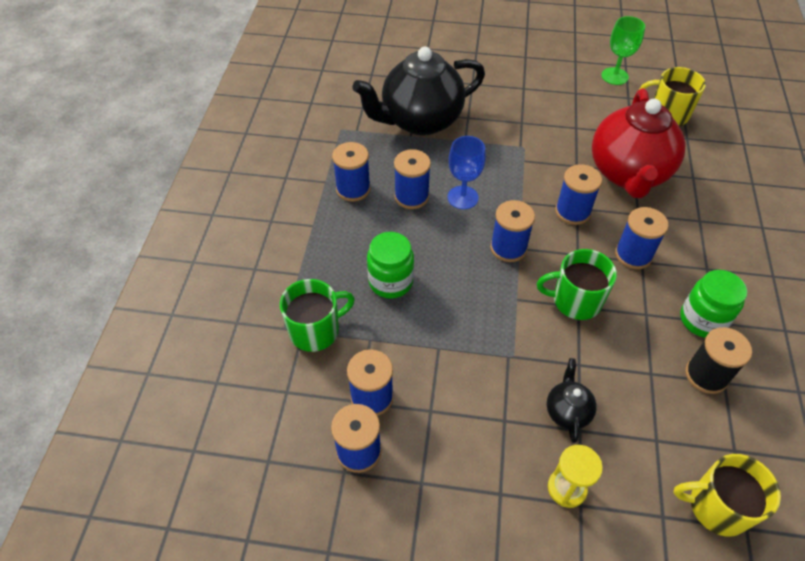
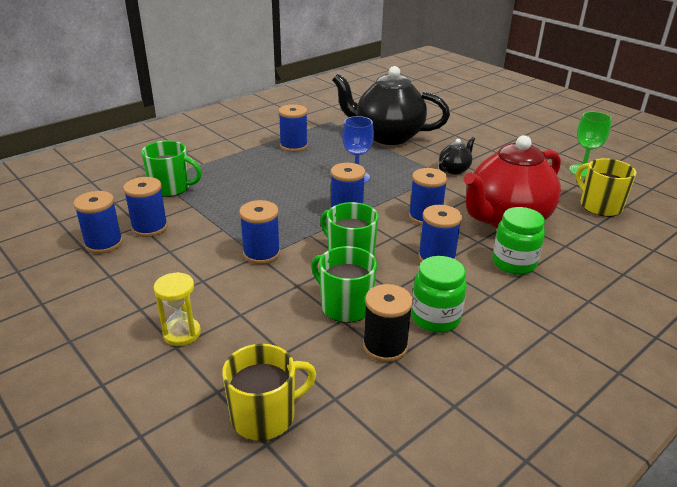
camera: 40 degrees right, 20 degrees down
(391, 282) = (246, 190): green jar -> green jar (514, 263)
(411, 196) = (323, 163): blue spool -> blue spool (261, 253)
(567, 411) = (248, 301): black teapot -> black teapot (454, 169)
(636, 357) = (345, 306): none -> green mug
(717, 507) = (265, 416): yellow mug -> yellow mug turned 105 degrees clockwise

